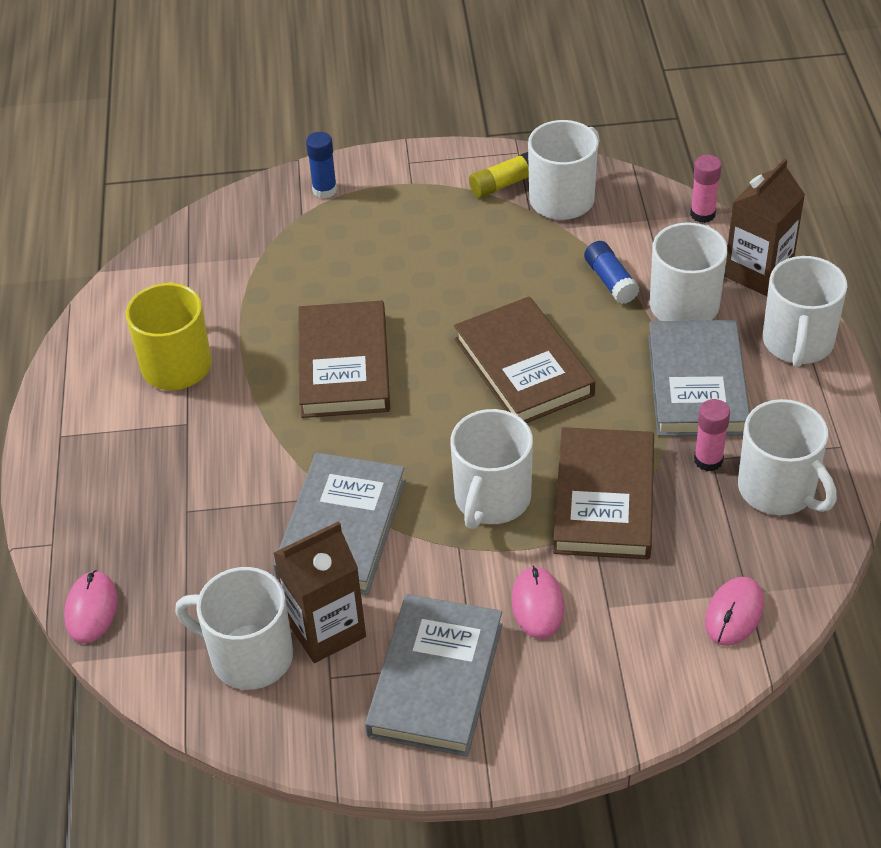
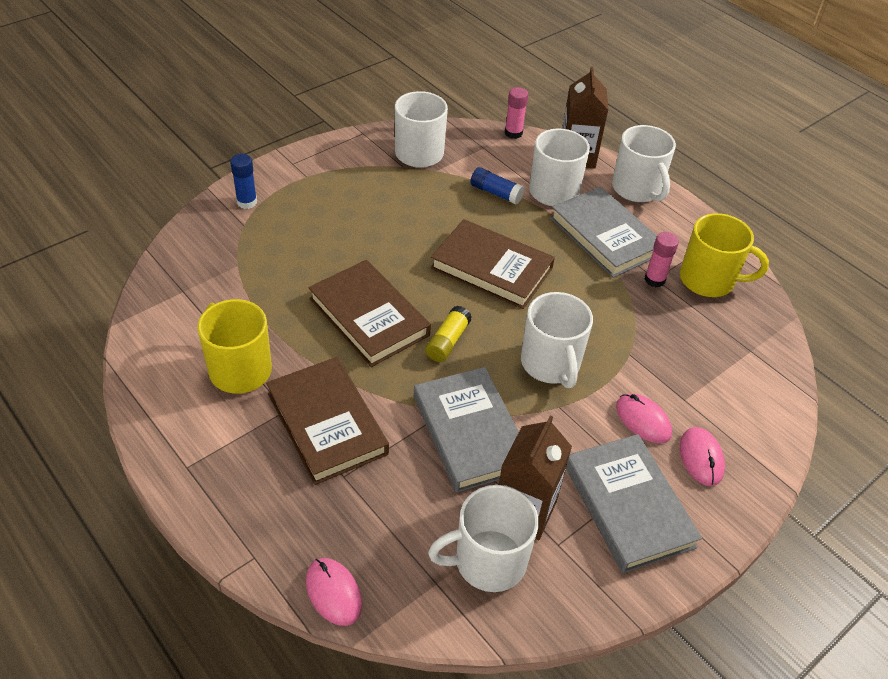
camera: 40 degrees left, 0 degrees up
(502, 184) = (371, 157): yellow glue stick -> yellow glue stick (447, 341)
(604, 499) = (618, 331): brown book -> brown book (326, 423)
(734, 613) = (756, 367): pink mouse -> pink mouse (701, 458)
(778, 489) = (708, 280): white mug -> yellow mug

